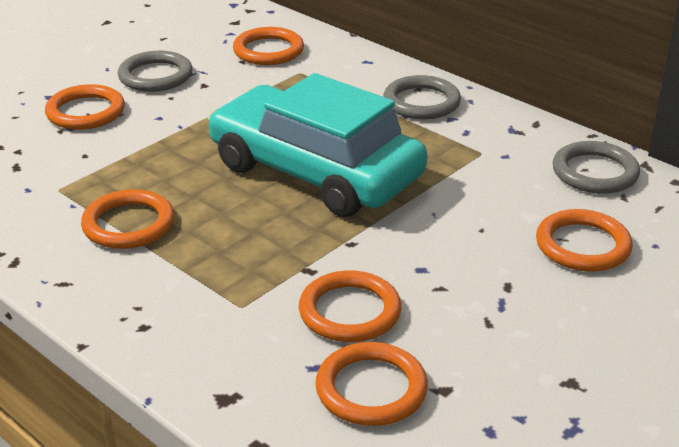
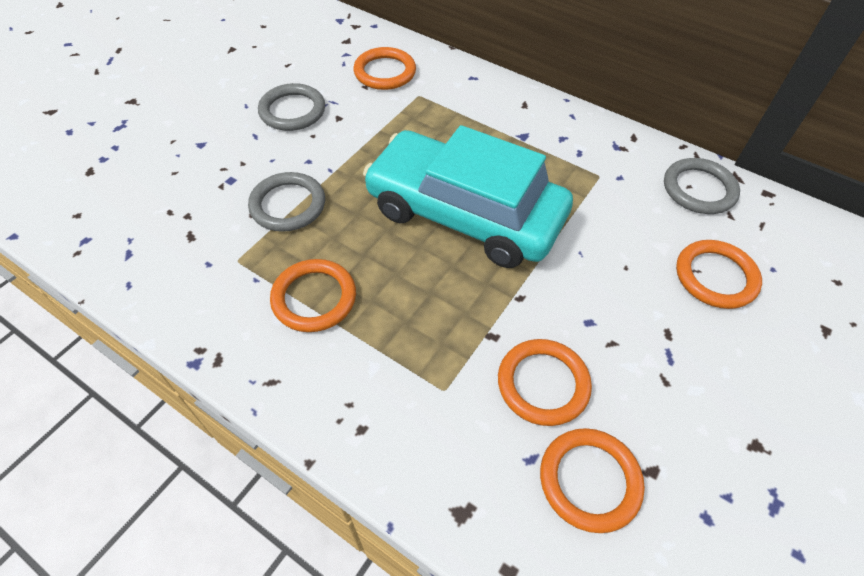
camera: 10 degrees left, 20 degrees up
(85, 112) = (239, 161): orange ring -> none
(421, 102) = (532, 121): grey ring -> grey ring (288, 205)

